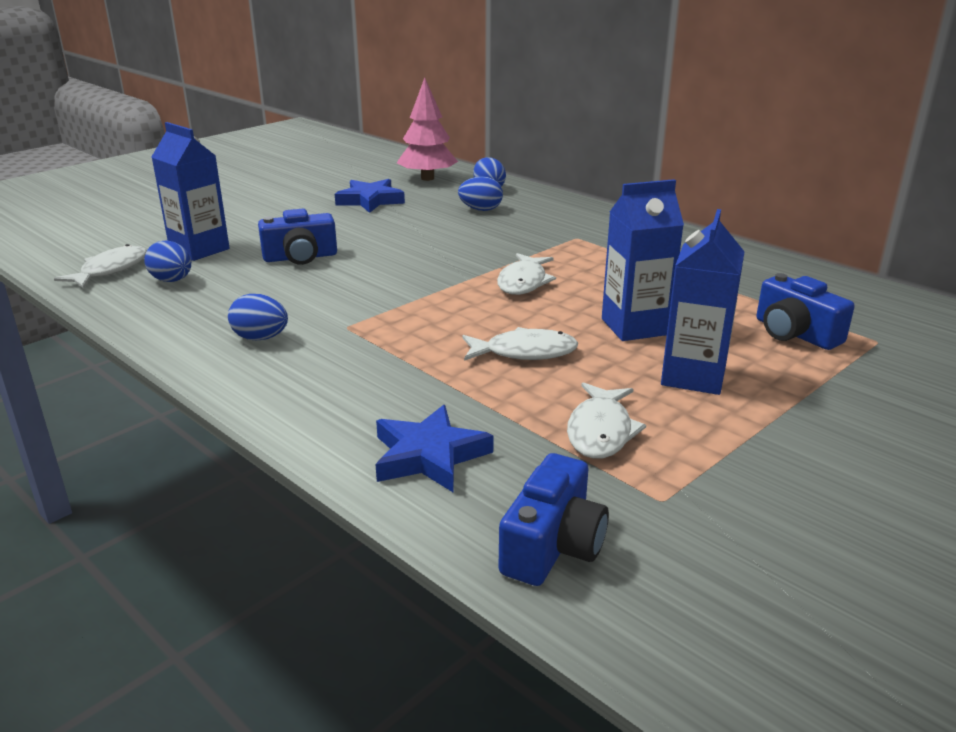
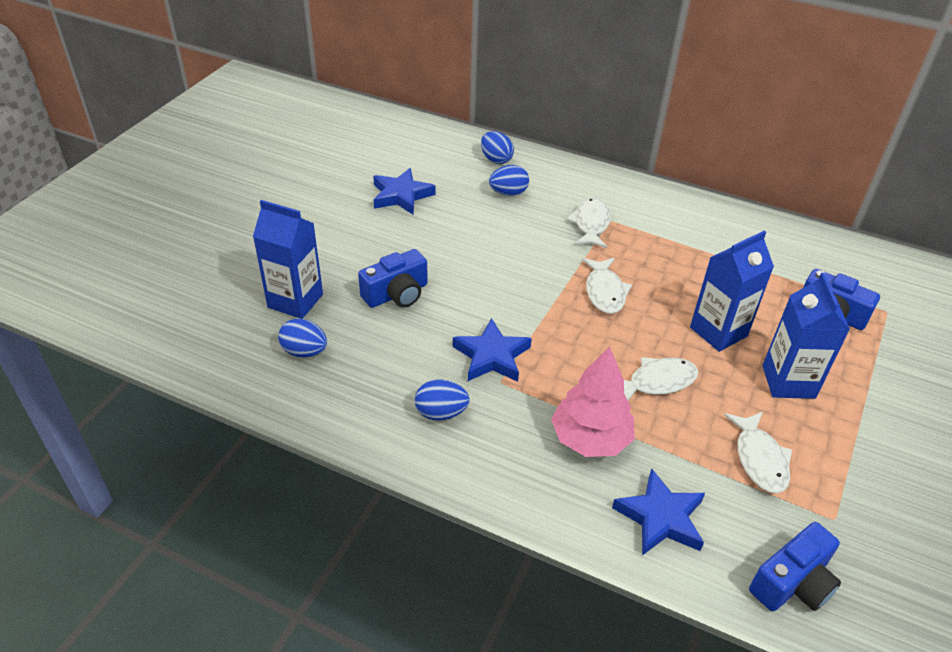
camera: 20 degrees left, 15 degrees up
(110, 270) = (234, 349): white fish -> white fish (591, 224)
(354, 308) = (491, 356): none -> blue star
(427, 178) = (431, 151): pink tree -> pink tree (590, 439)
(553, 545) = (793, 583): blue camera -> blue camera turned 45 degrees clockwise

